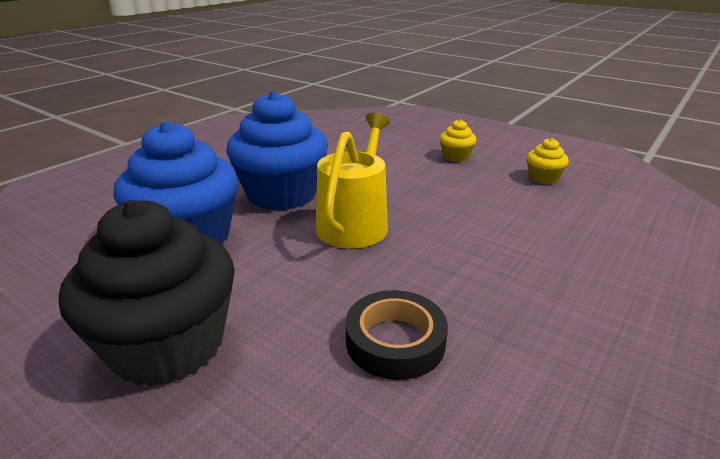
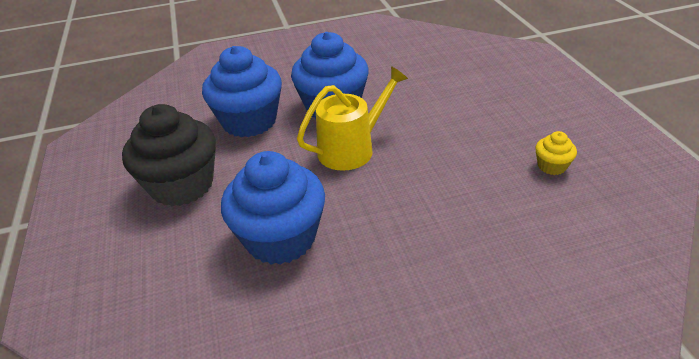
camera: 40 degrees right, 10 degrees up
(395, 341) = (280, 238): black tape -> blue cupcake
(456, 157) = (503, 116): yellow cupcake -> none

